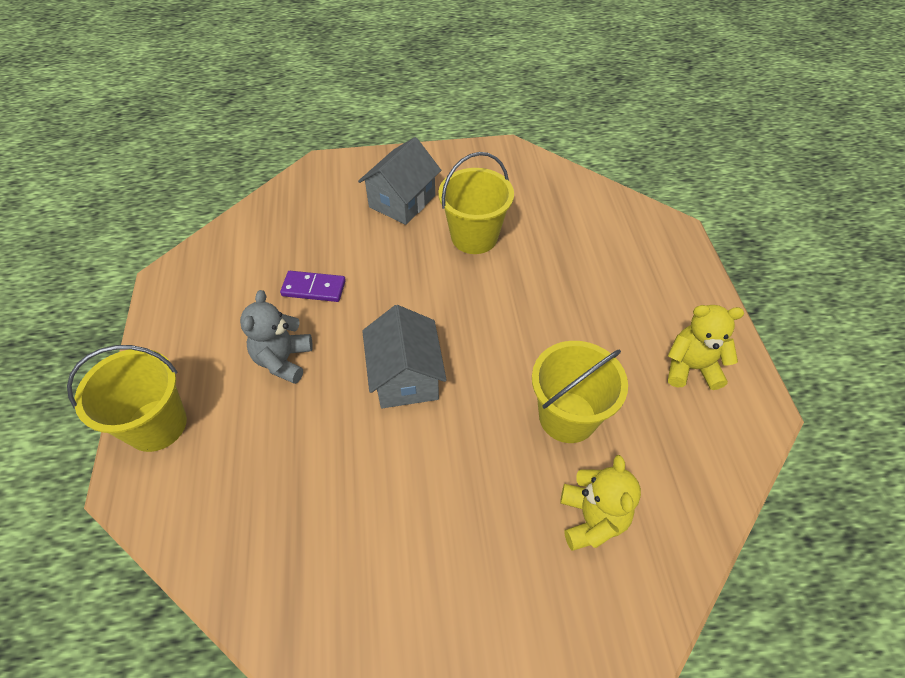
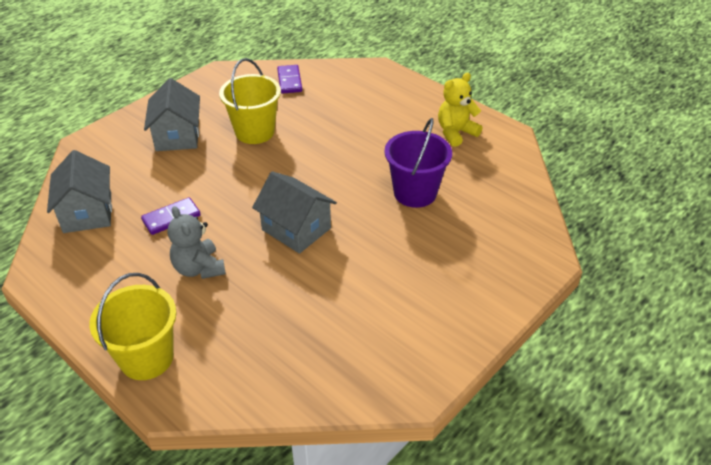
camera: 40 degrees left, 10 degrees down
(258, 239) = (87, 212): none -> grey house
(564, 196) = (289, 81): none -> purple domino
(567, 417) = (415, 193): yellow bucket -> purple bucket
(591, 519) = (477, 231): yellow teddy bear -> none

